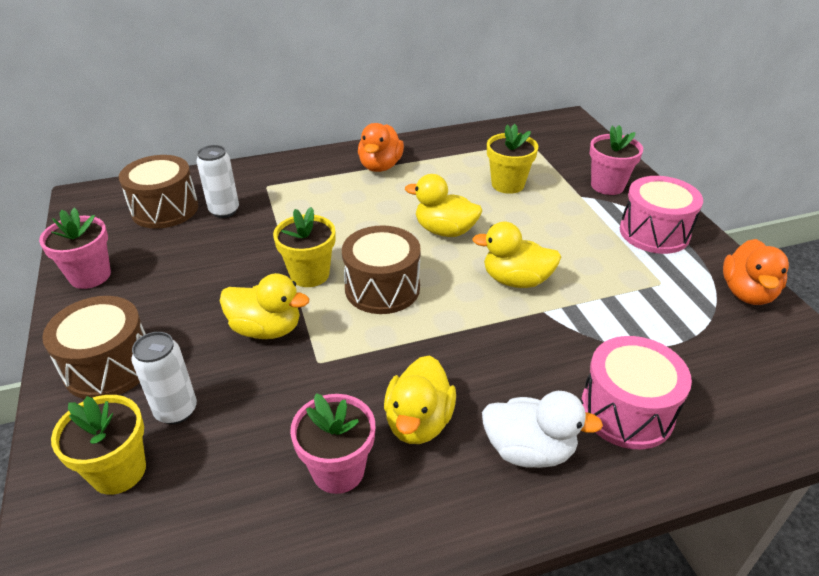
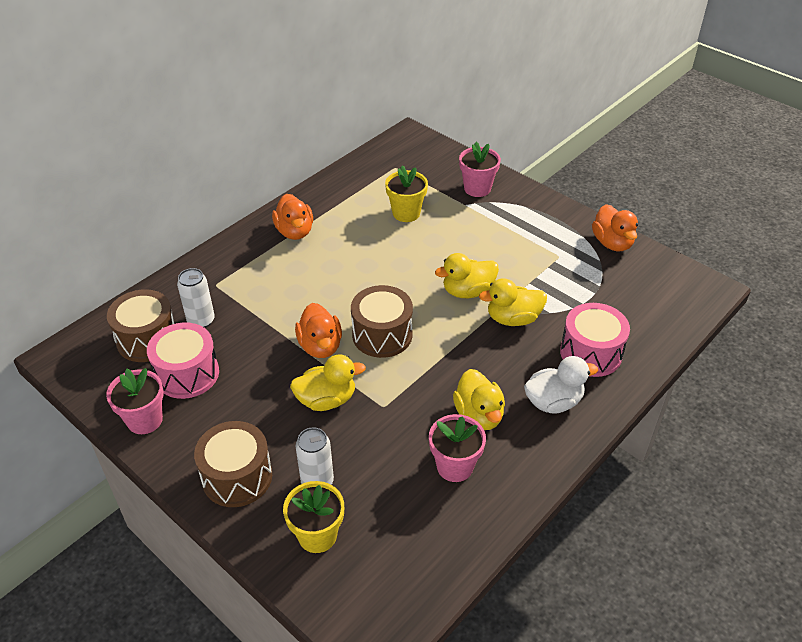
camera: 30 degrees left, 5 degrees up
(309, 274) = (320, 346): yellow flower pot -> orange duck
(445, 231) = (390, 271): yellow duck -> yellow duck (513, 319)
(654, 232) = (532, 217): pink drum -> pink drum (187, 374)

